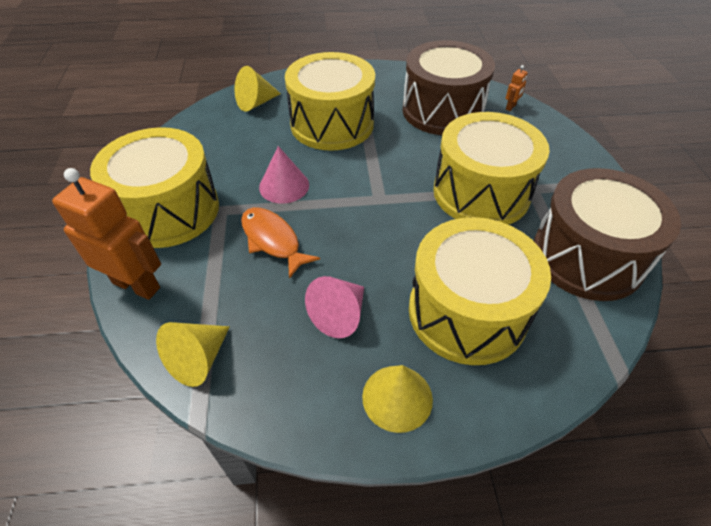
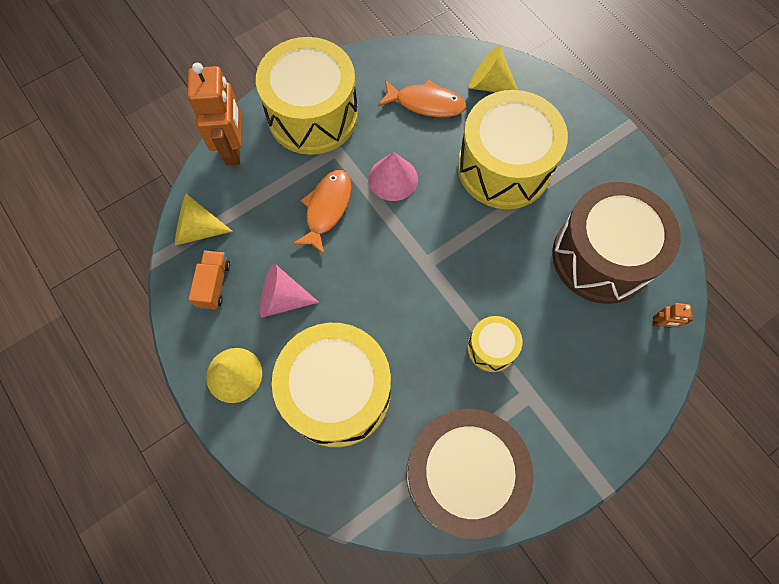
camera: 60 degrees right, 20 degrees up
(235, 140) = (426, 103): none -> orange fish
(277, 371) = (214, 284): none -> orange truck
(481, 193) = (491, 348): yellow drum -> yellow drum, size x0.47

